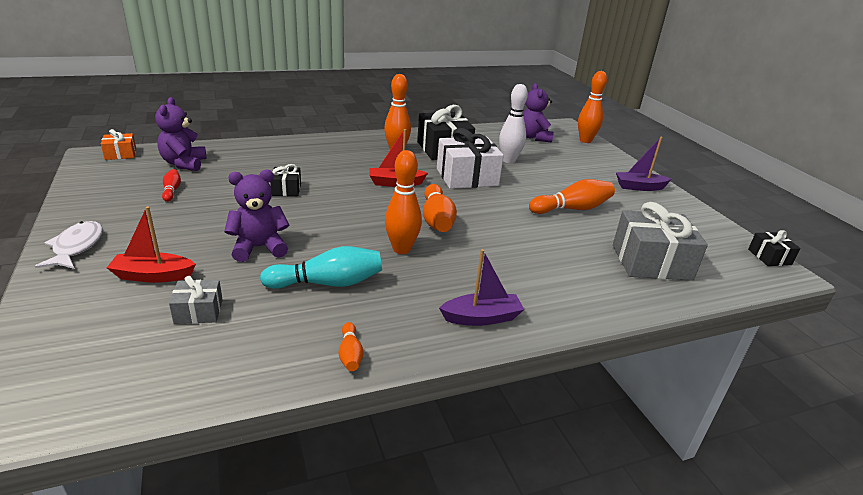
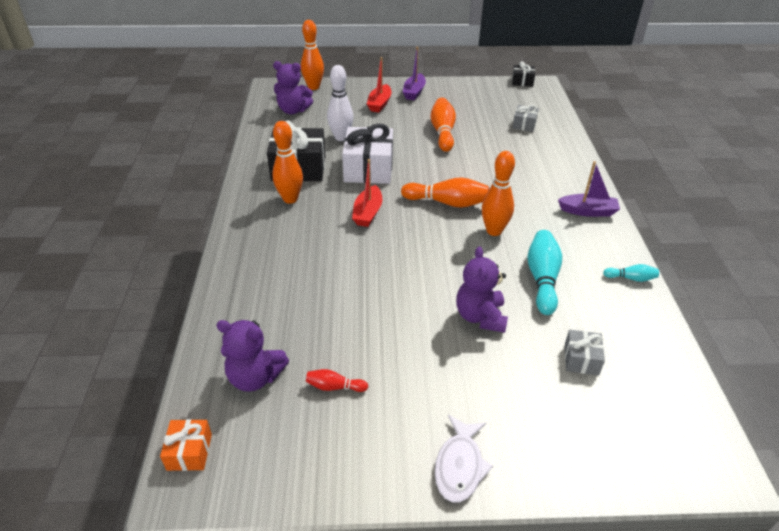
camera: 70 degrees left, 10 degrees up
(76, 247) = (459, 466): white fish -> white fish turned 90 degrees counterclockwise
(153, 276) = (523, 393): red boat -> red boat (379, 104)
(286, 189) = (360, 289): black gift -> none
(350, 354) = (631, 278): orange bowling pin -> turquoise bowling pin
(482, 318) = (588, 211): purple boat -> purple boat turned 90 degrees clockwise
(651, 262) = (524, 125): grey gift -> grey gift, size x0.50

